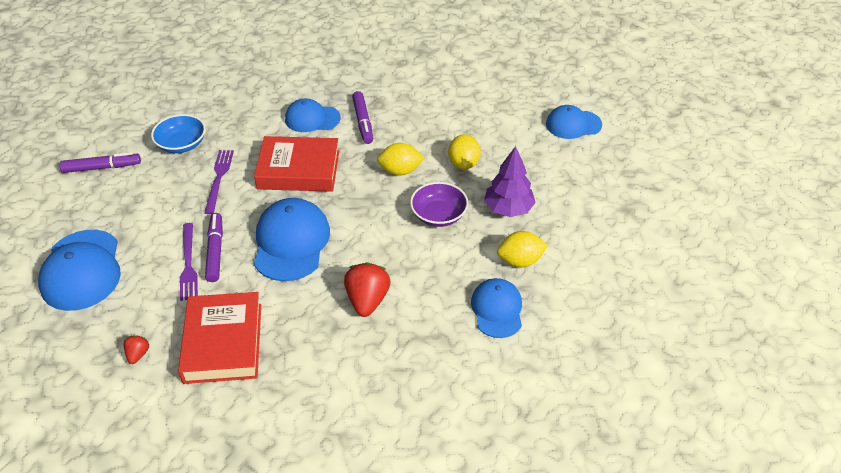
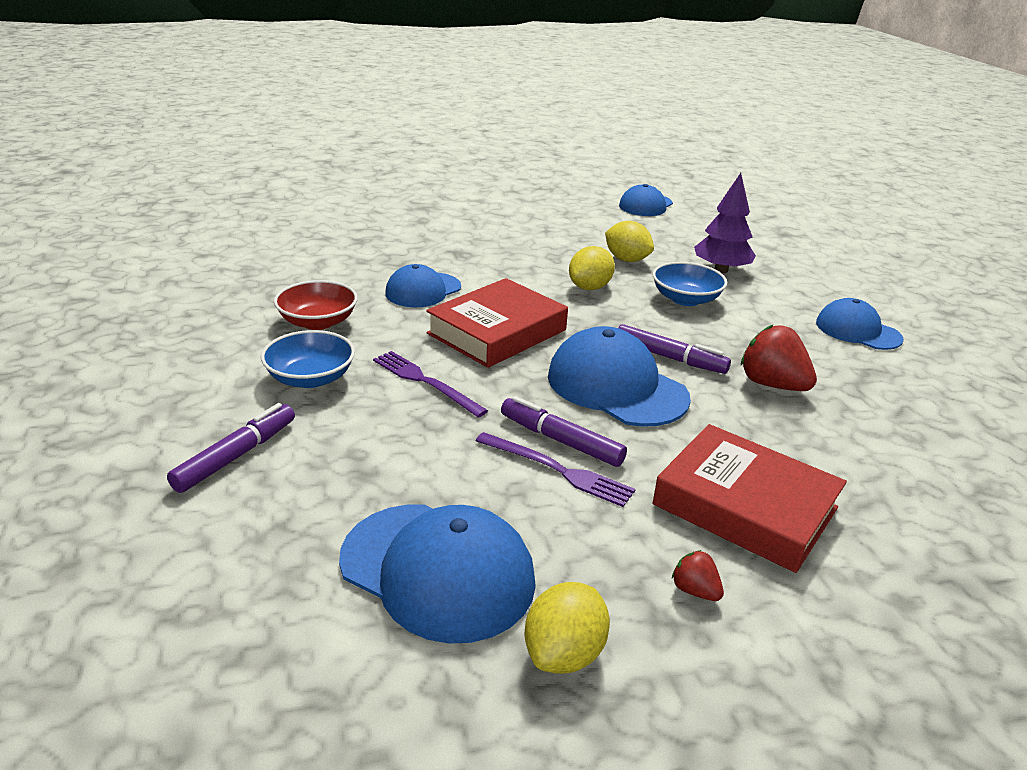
camera: 50 degrees left, 15 degrees down
(234, 111) = (318, 322): none -> red bowl
(363, 122) = (479, 271): purple marker -> purple marker (670, 358)
(438, 215) = (685, 299): purple bowl -> blue bowl
(520, 261) = (800, 295): yellow lemon -> yellow lemon (564, 653)

